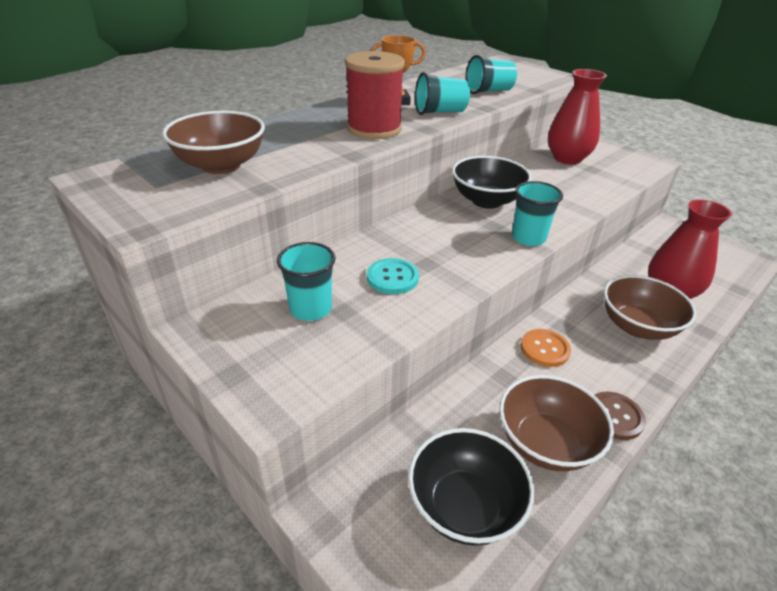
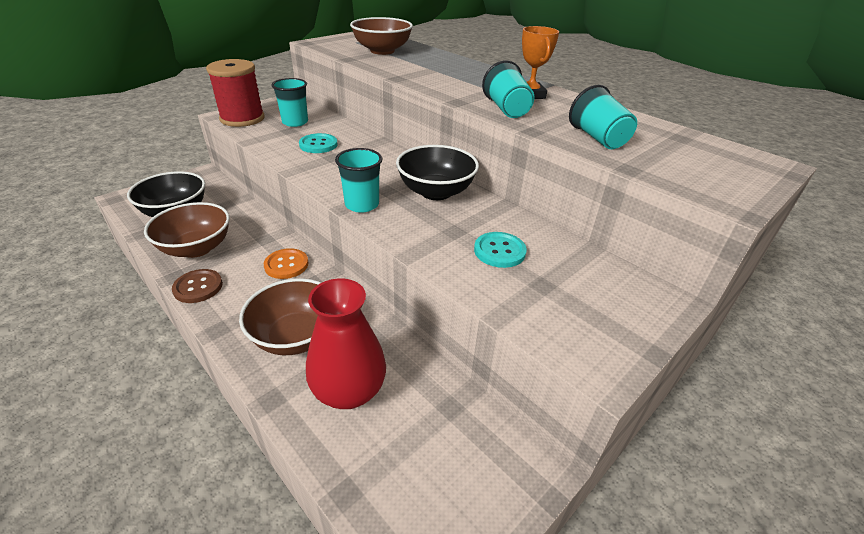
camera: 90 degrees right, 0 degrees up
(374, 129) = (453, 85): red spool -> red spool (242, 118)
(564, 179) = (499, 251): none -> turquoise button
(567, 158) = (572, 268): red vase -> none

